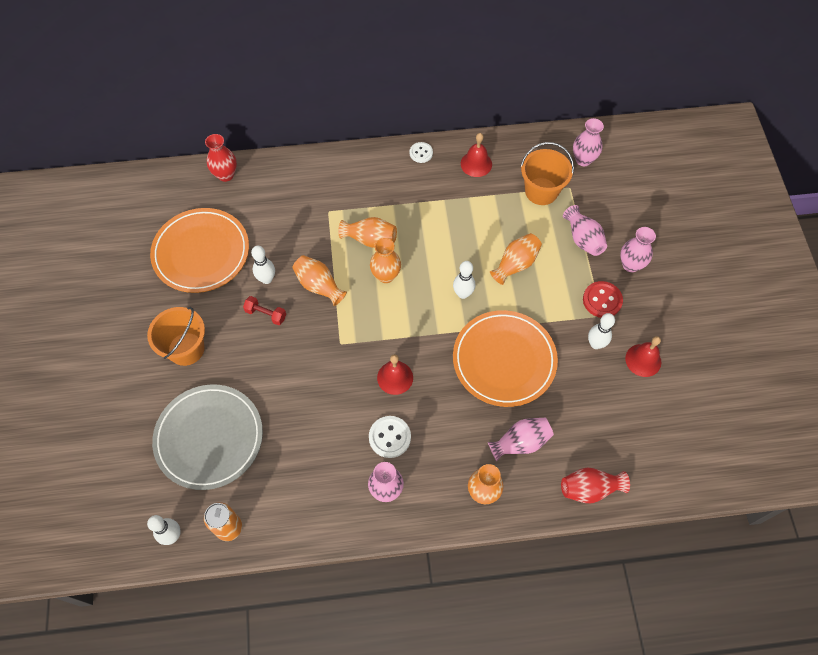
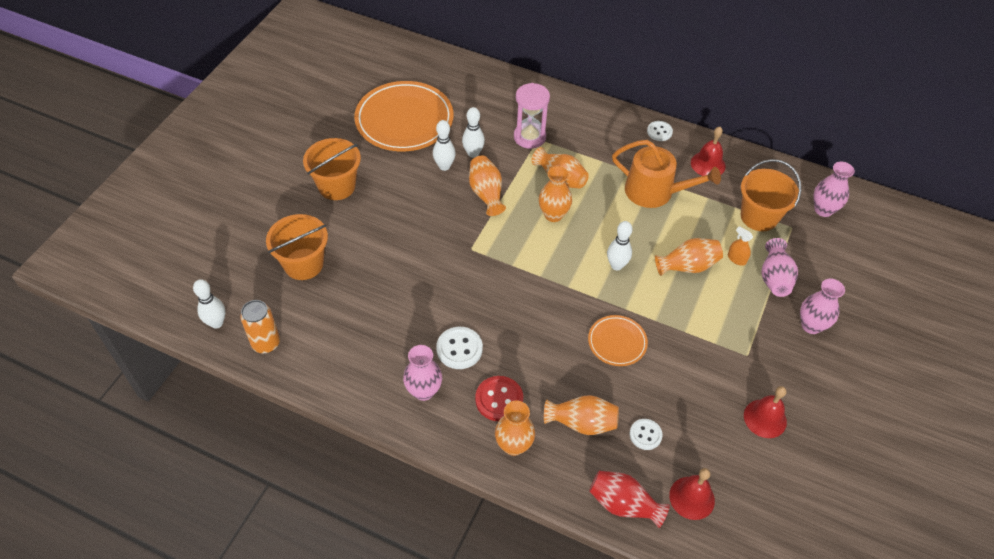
camera: 30 degrees right, 10 degrees down
(209, 438) = (303, 264): grey plate -> orange bucket
(226, 175) = (469, 71): red vase -> none
(266, 314) = (423, 193): red dumbbell -> none
(320, 213) = (529, 137): none -> pink hourglass
(395, 377) = (500, 302): red bell -> red bell (692, 498)
(451, 211) = (655, 192): none -> orange watering can
(504, 360) = (617, 342): orange plate -> orange plate, size x0.50
(520, 442) = (582, 423): pink vase -> orange vase
(547, 238) = (736, 259): none -> orange spray bottle
(571, 424) = (645, 435): none -> white button
(595, 344) = (723, 377): white bowling pin -> white bowling pin (473, 153)
(602, 300) = (757, 342): red button -> red button (499, 399)

